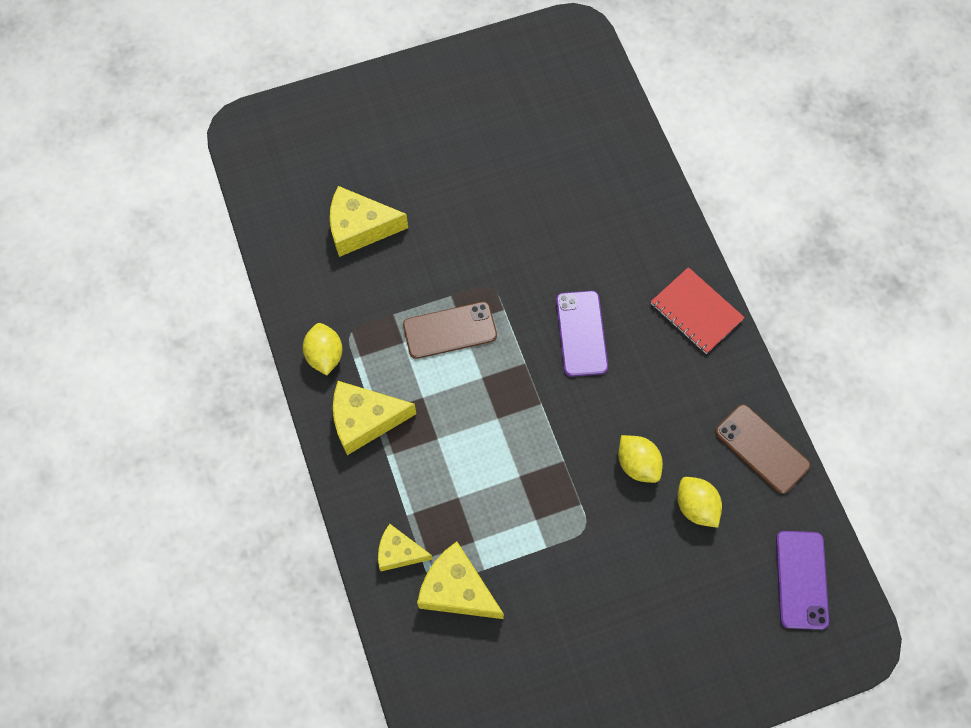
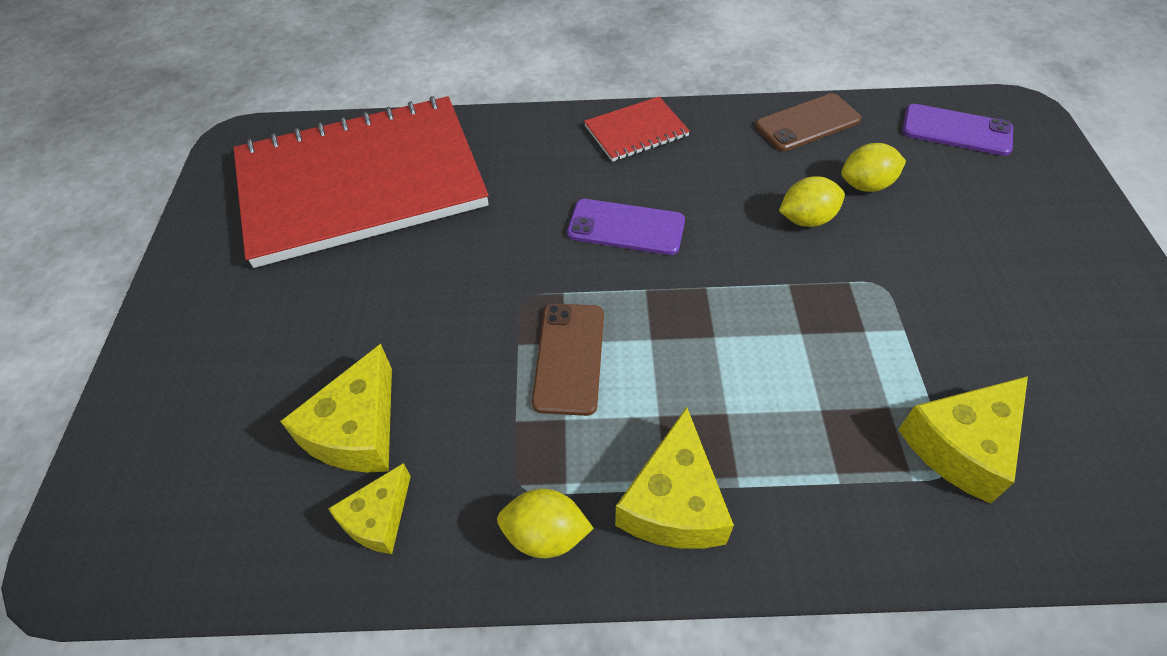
camera: 70 degrees left, 15 degrees down
(399, 552) = (899, 508): yellow cheese -> yellow cheese (378, 518)
(562, 135) = (361, 183): none -> red notebook

